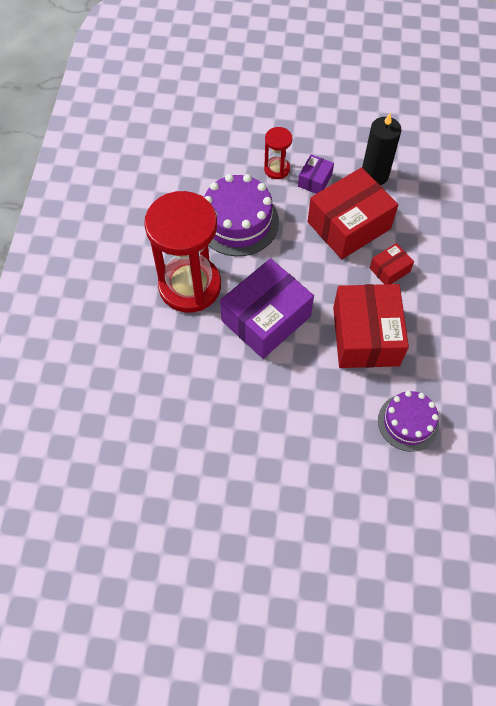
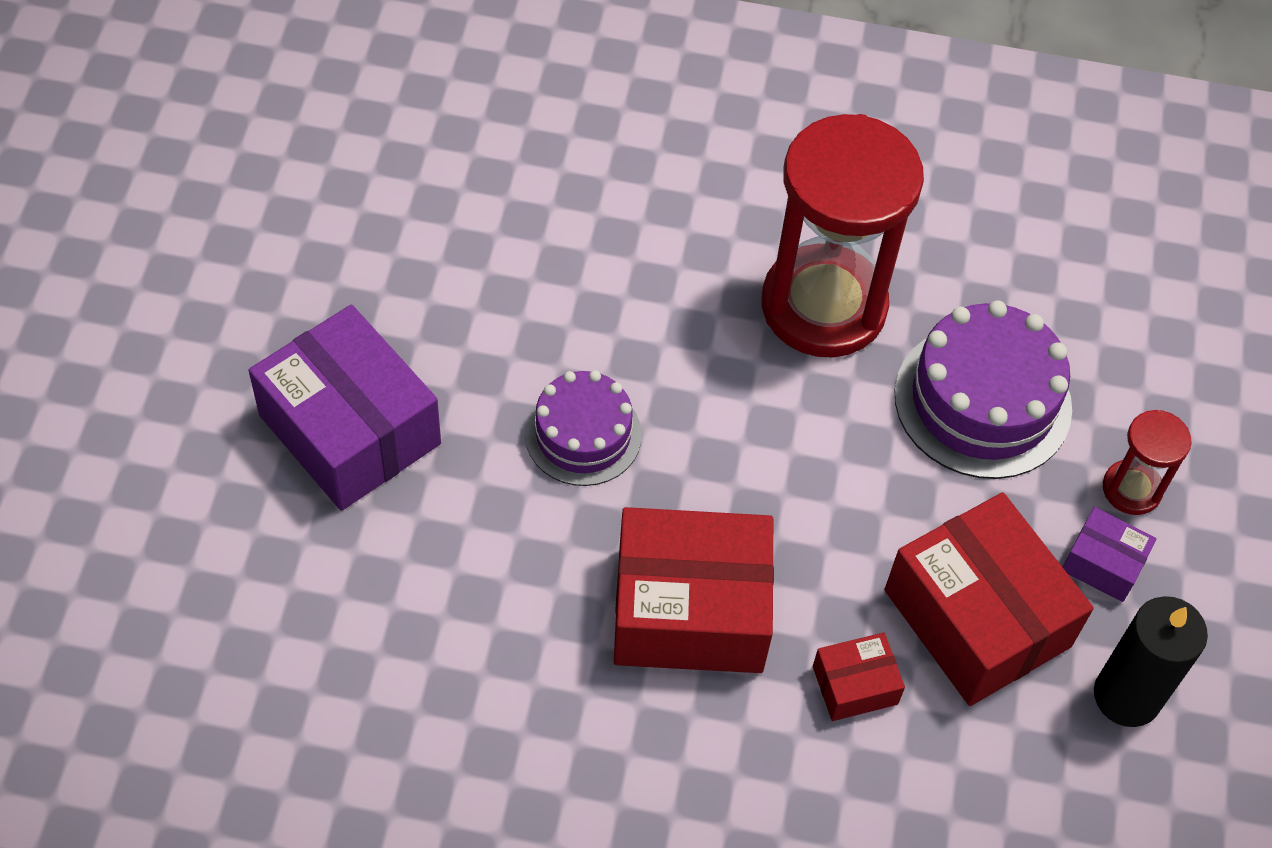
camera: 90 degrees right, 5 degrees down
(266, 318) = (742, 431): purple box -> purple box (350, 429)
(389, 270) = (855, 685): red box -> red box turned 75 degrees counterclockwise
(408, 422) = (487, 659): purple cake -> purple cake (583, 434)

